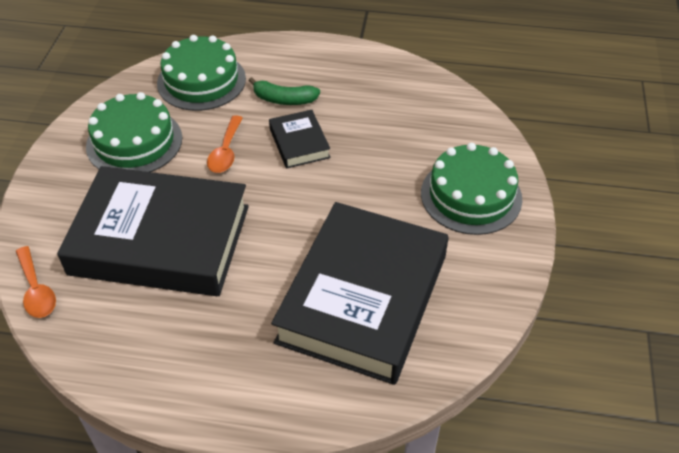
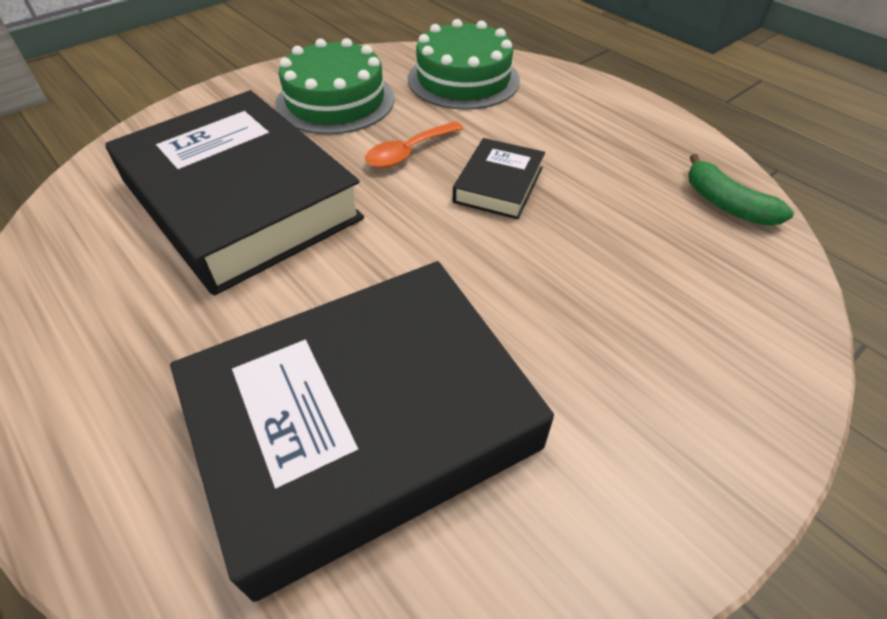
camera: 40 degrees right, 0 degrees up
(36, 290) = (87, 179): orange spoon -> none
(284, 99) = (531, 134): green banana -> green banana (726, 204)
(471, 195) = (676, 383): green cake -> none

